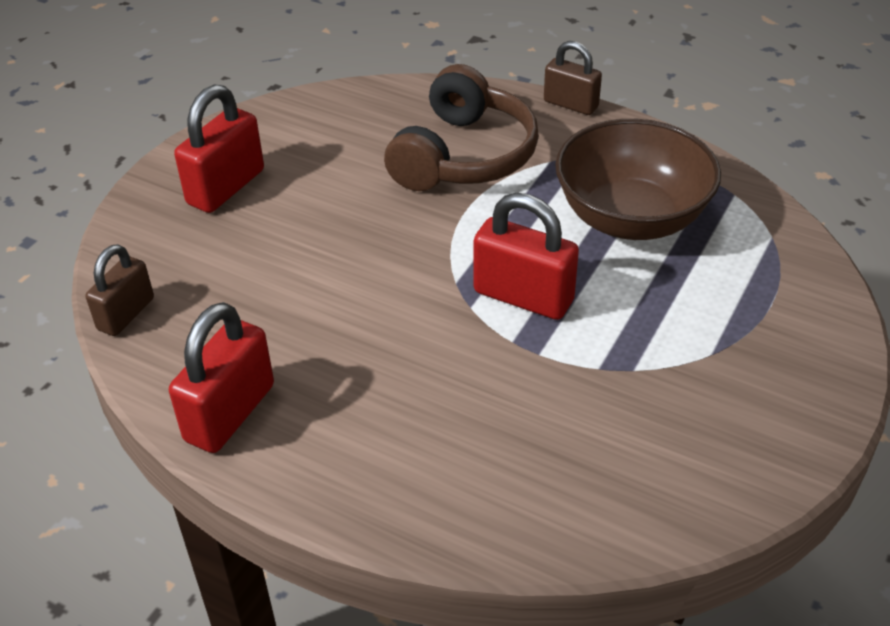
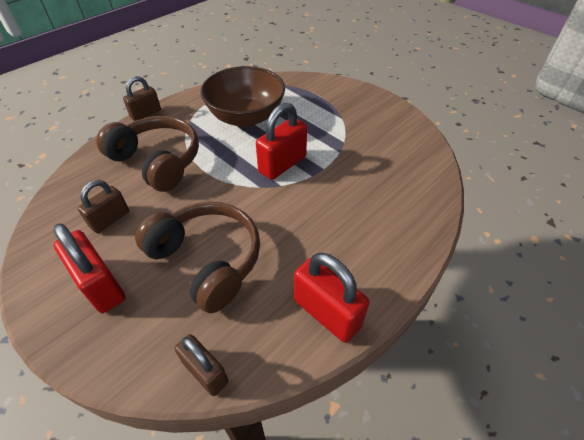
camera: 75 degrees left, 5 degrees up
(289, 266) = (207, 260): none -> brown headphones
(331, 154) = (110, 219): none -> brown padlock

